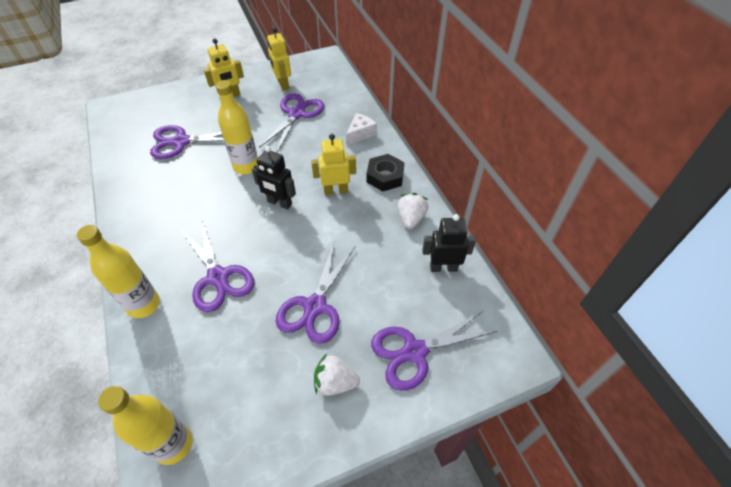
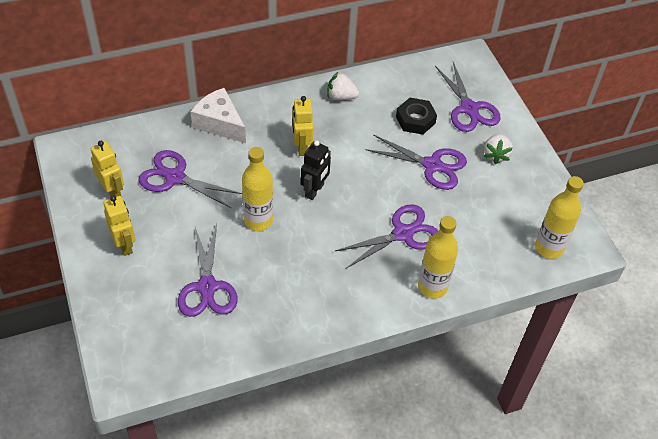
camera: 90 degrees left, 0 degrees up
(283, 84) = (112, 191): yellow robot -> yellow robot turned 105 degrees counterclockwise
(360, 134) = (219, 123): white cheese -> white cheese, size x1.57
(385, 176) = (286, 109): black nut -> black nut (415, 120)
(443, 267) = (394, 83): black robot -> none

